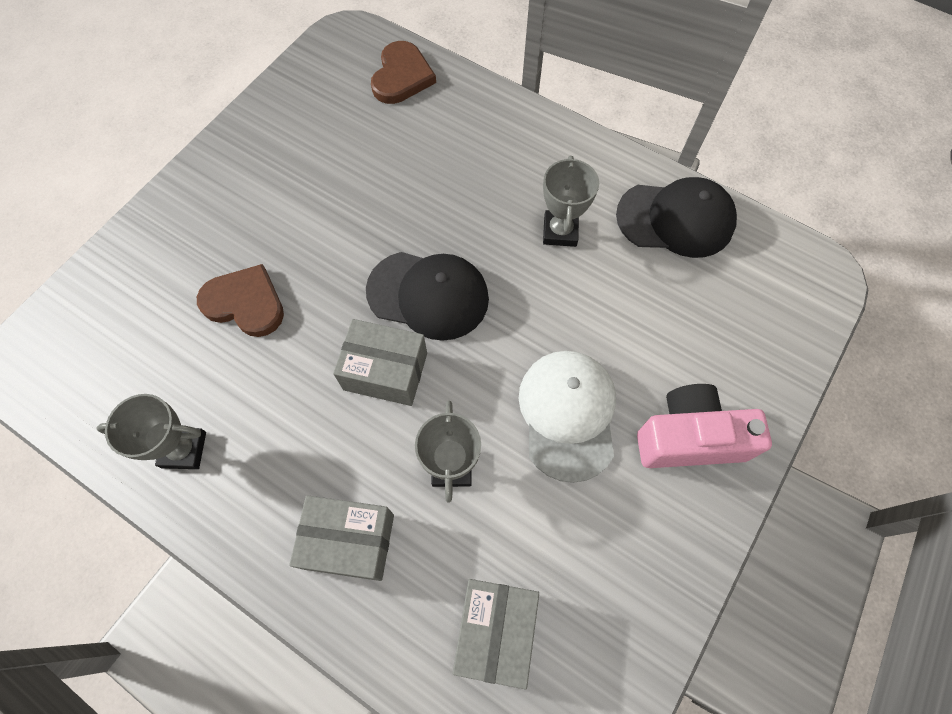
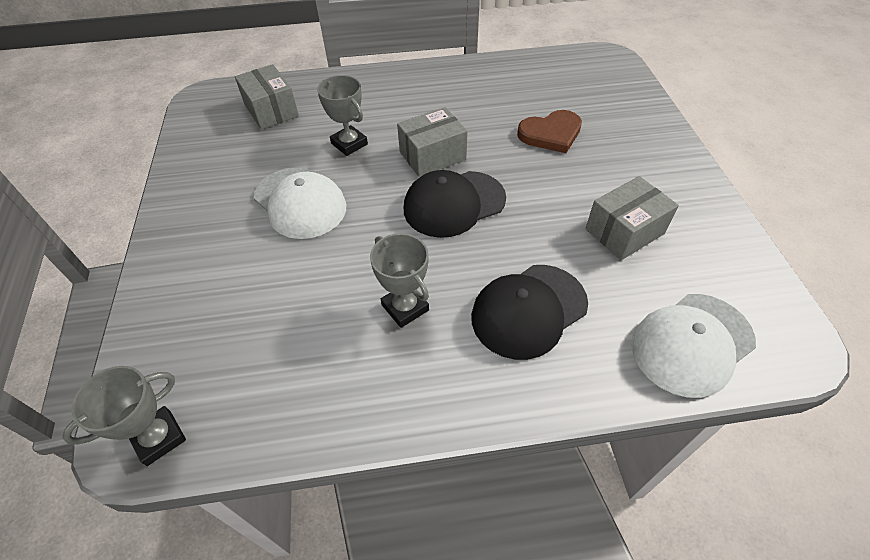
camera: 140 degrees right, 15 degrees down
(184, 450) = (489, 77): grey trophy -> grey trophy (159, 437)
(349, 541) = (372, 96): grey box -> grey box (624, 231)
(402, 76) = (691, 344): brown heart -> white cap
(675, 219) = (310, 394): black cap -> black cap (528, 310)
(689, 438) = (206, 239): pink camera -> none

